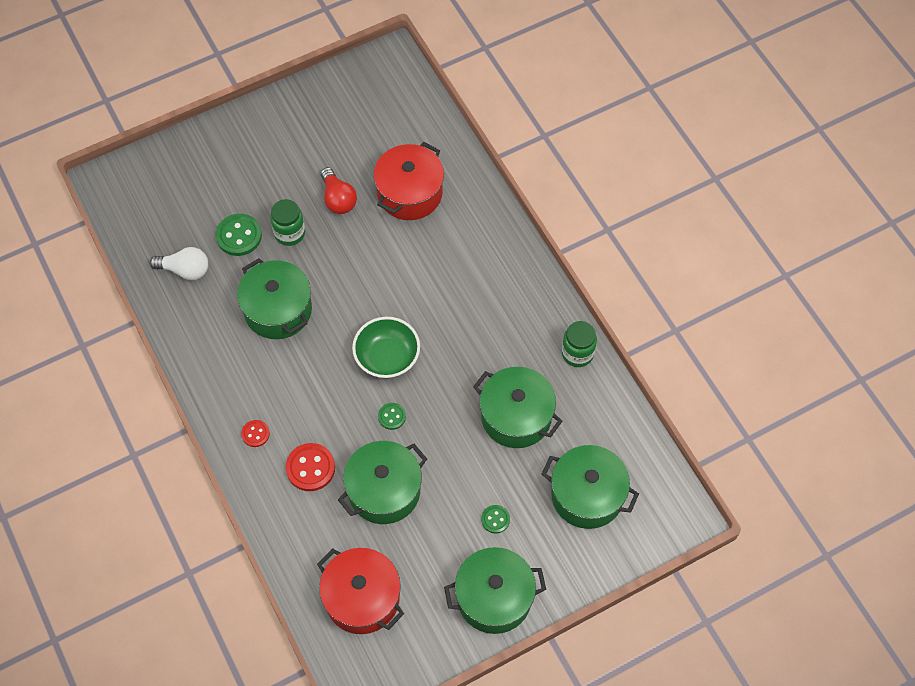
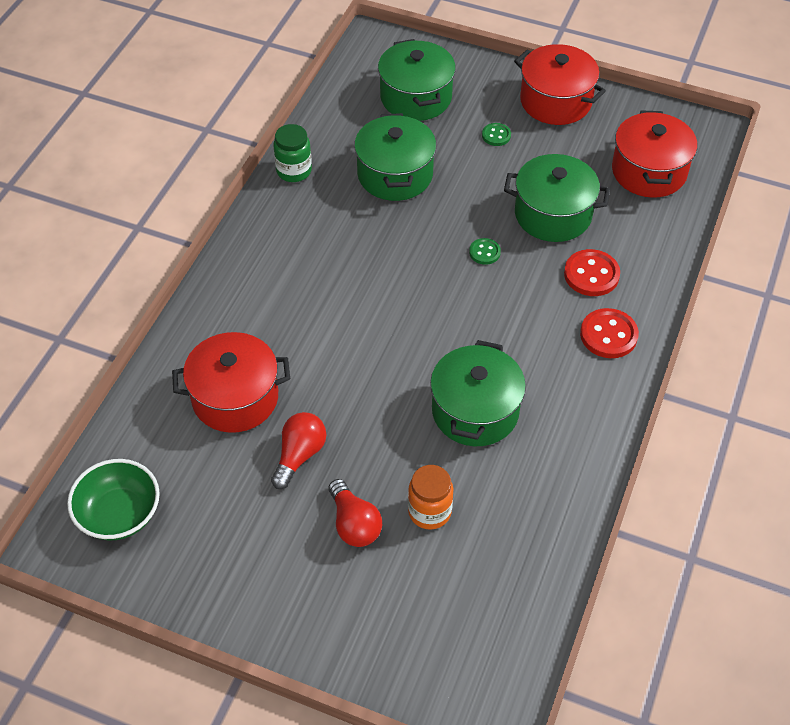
camera: 130 degrees left, 10 degrees down
(185, 270) = (517, 529): white light bulb -> none
(239, 236) = (429, 512): green button -> orange jar
(255, 434) = (608, 335): red button -> red button, size x1.74
(268, 195) = (354, 524): none -> red light bulb
(289, 233) = (381, 467): green jar -> none
(387, 357) = (433, 293): green bowl -> green bowl (119, 514)
(494, 597) = (555, 101): green pot -> red pot

